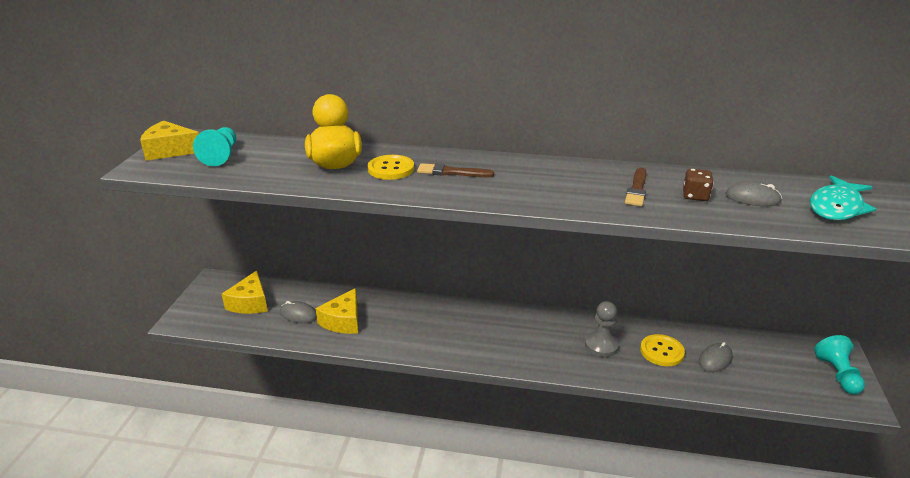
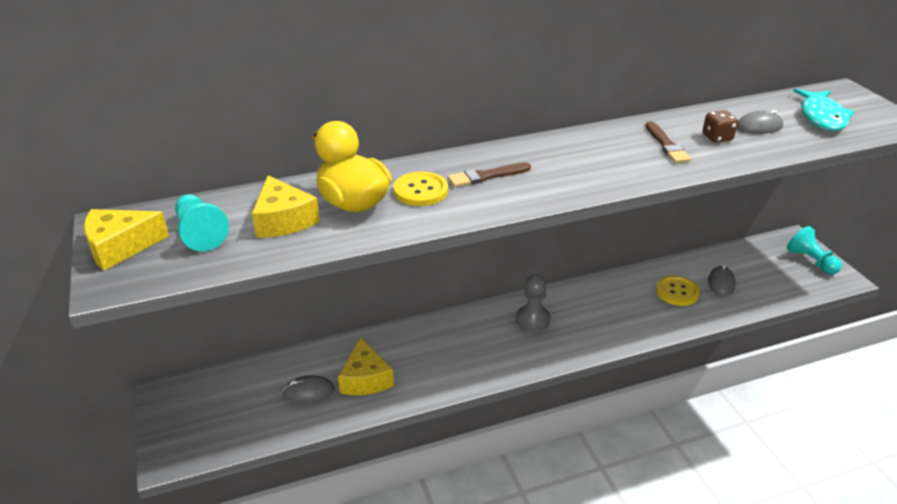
camera: 30 degrees left, 5 degrees up
(250, 303) = (237, 401): yellow cheese -> yellow cheese (283, 220)
(601, 345) = (626, 306): grey pawn -> grey pawn (532, 320)

